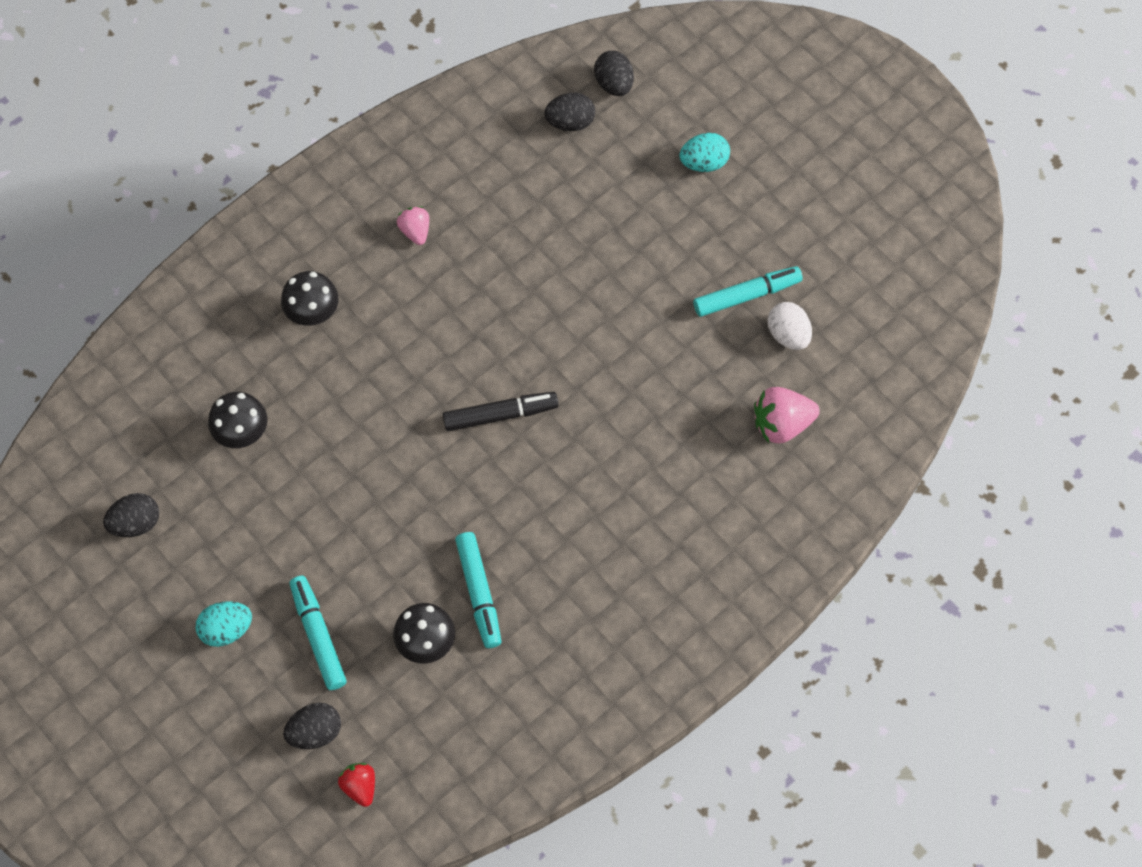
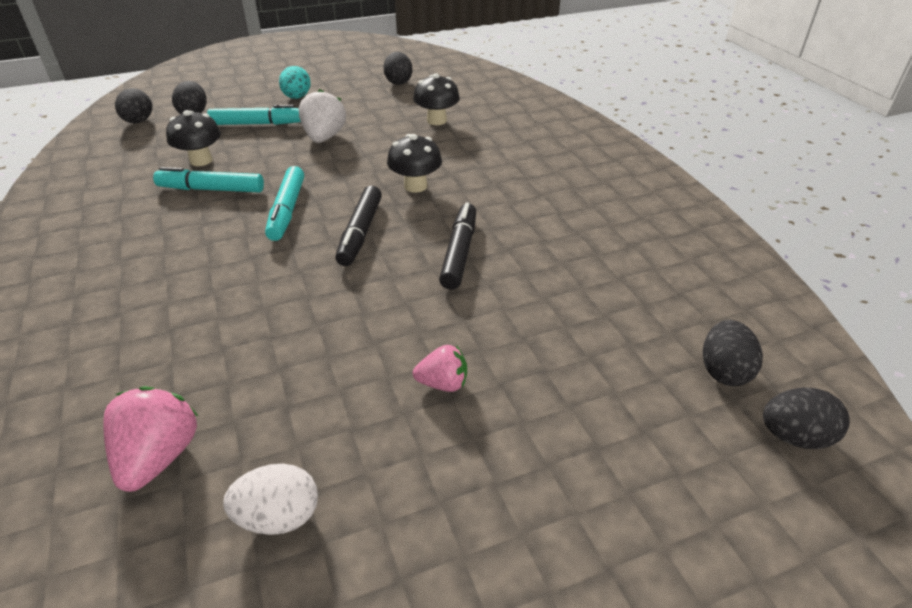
camera: 110 degrees right, 25 degrees down
(313, 313) = (525, 161): black mushroom -> black mushroom (415, 186)
(328, 538) = (324, 138): none -> white strawberry
(360, 786) = (138, 121): red strawberry -> black egg
(415, 231) = (590, 224): pink strawberry -> pink strawberry (443, 383)
(499, 323) = (459, 252): none -> black marker
(704, 163) = (630, 508): turquoise egg -> none
(746, 295) = (373, 485): turquoise marker -> turquoise marker (287, 210)

